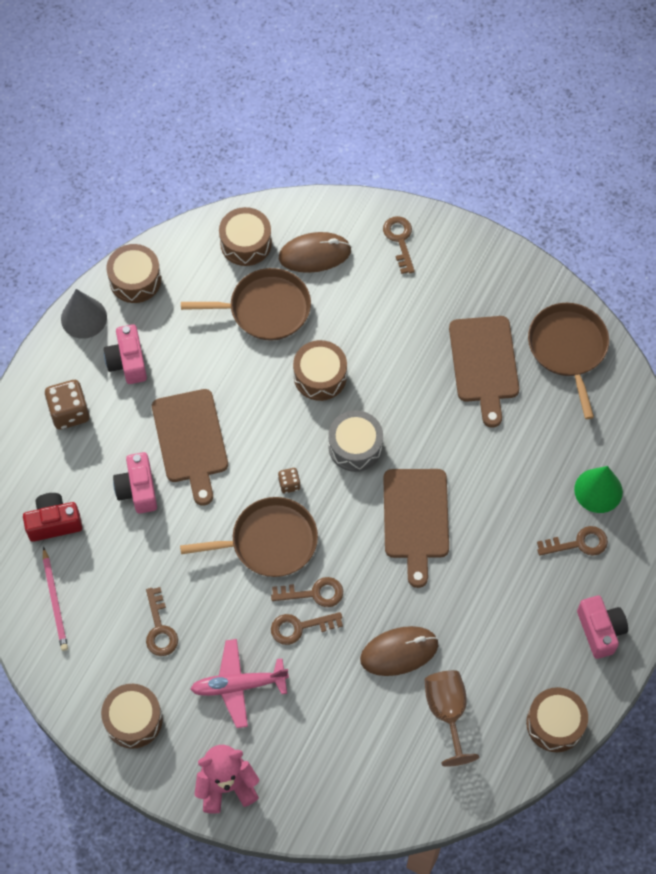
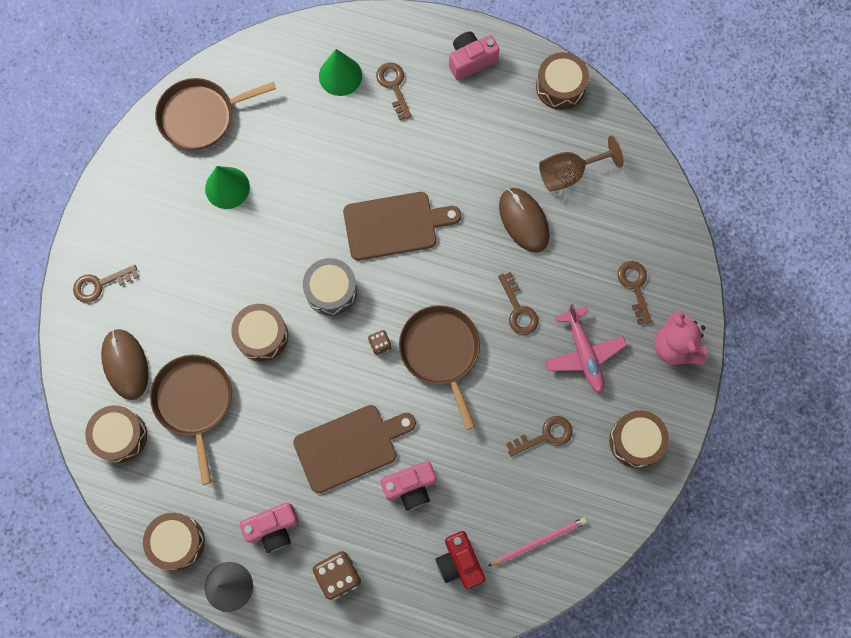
camera: 100 degrees left, 10 degrees up
(314, 593) = (483, 303): brown key -> brown key (634, 286)
(484, 364) = (227, 187): brown cutting board -> green cone

